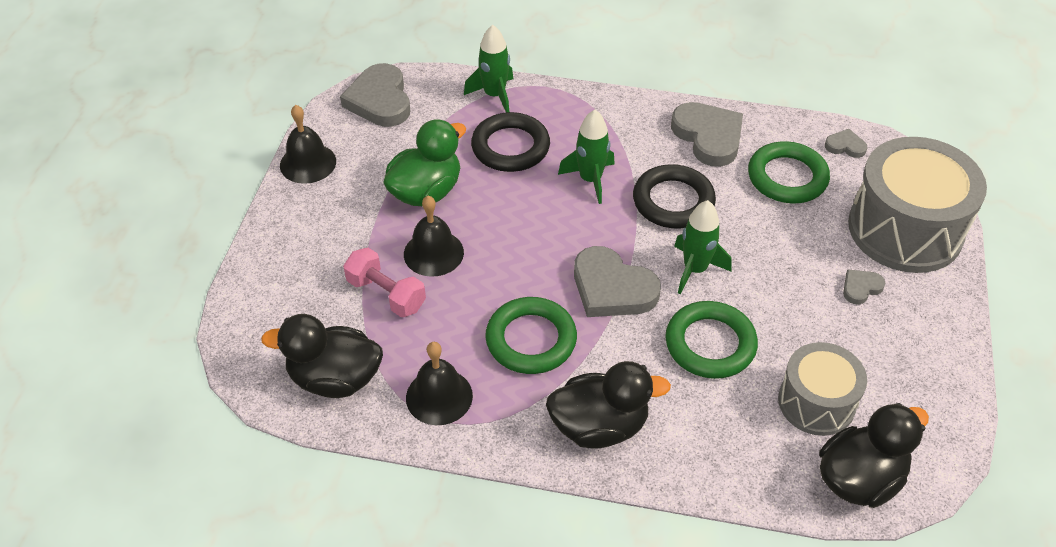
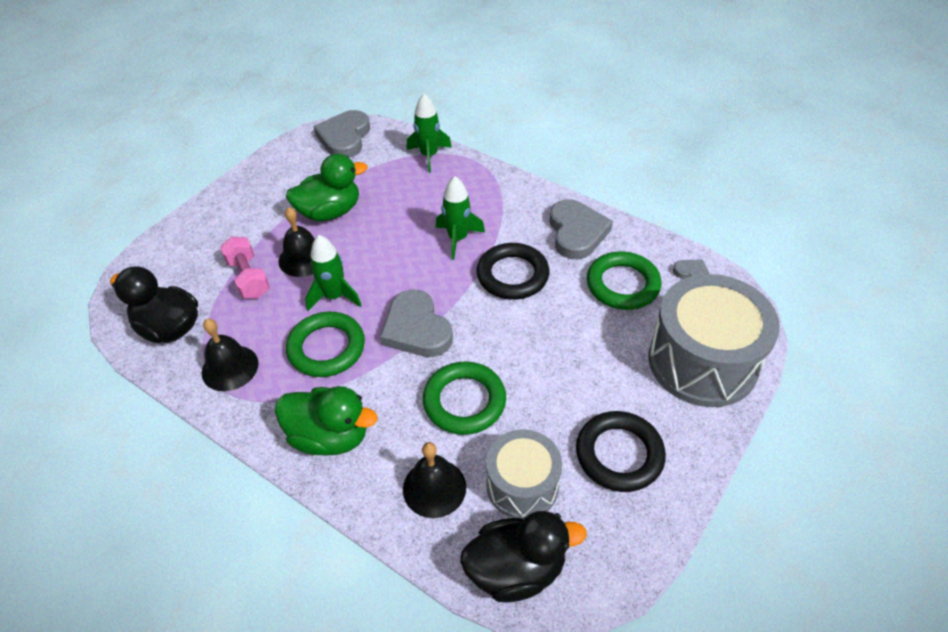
camera: 25 degrees right, 0 degrees up
(308, 163) = (264, 168): black bell -> black bell (434, 488)
(510, 147) = (414, 197): black ring -> black ring (619, 454)
(599, 426) = (330, 436): black duck -> green duck
(695, 269) = (493, 335): green rocket -> green rocket (334, 296)
(861, 288) = (628, 399): grey heart -> none

